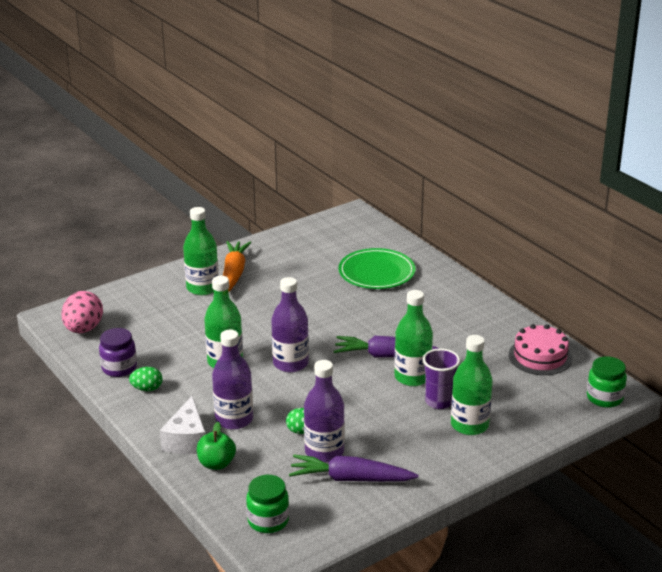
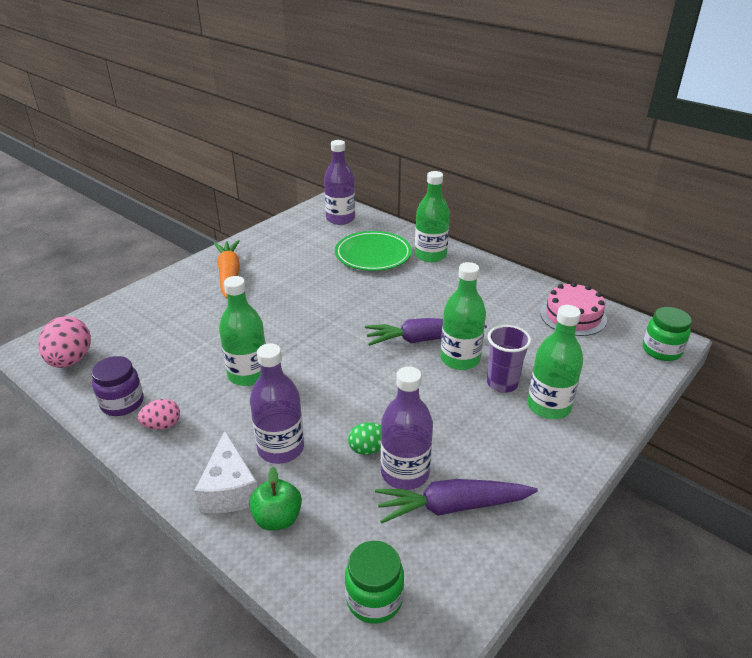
camera: 15 degrees left, 5 degrees up
(147, 389) = (162, 425): green egg -> pink egg
(202, 288) = (200, 293): green bottle -> green bottle (430, 255)
(290, 363) = (323, 364): purple bottle -> purple bottle (340, 219)

